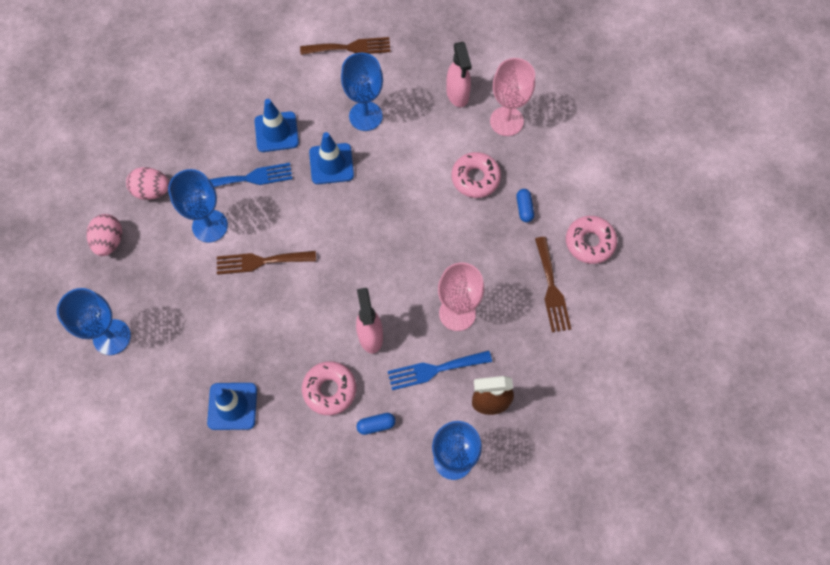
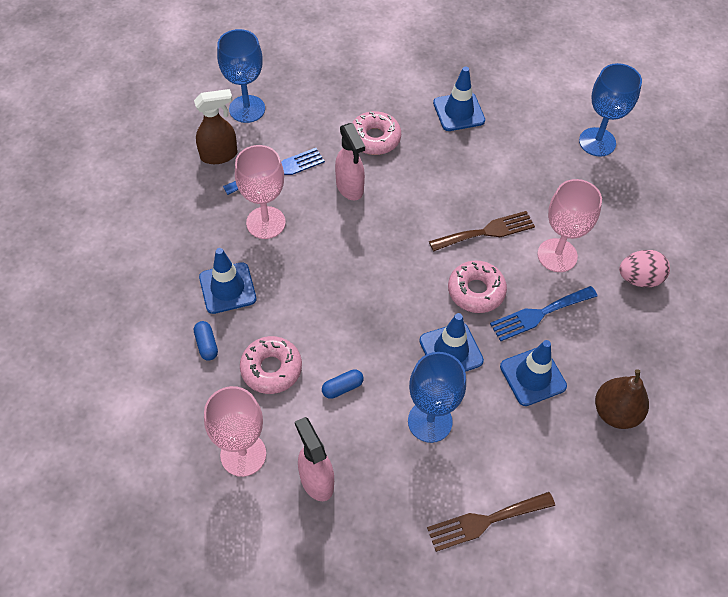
camera: 165 degrees right, 10 degrees down
(110, 241) = (652, 220): pink egg -> none
(210, 226) = (557, 255): blue goblet -> pink goblet
(228, 95) = (615, 412): none -> brown pear
(376, 425) = (323, 121): blue capsule -> blue capsule (342, 387)
(501, 254) = (227, 288): none -> blue traffic cone
(551, 289) = (167, 264): brown fork -> none
(589, 242) = (125, 321): pink donut -> pink donut (476, 291)

